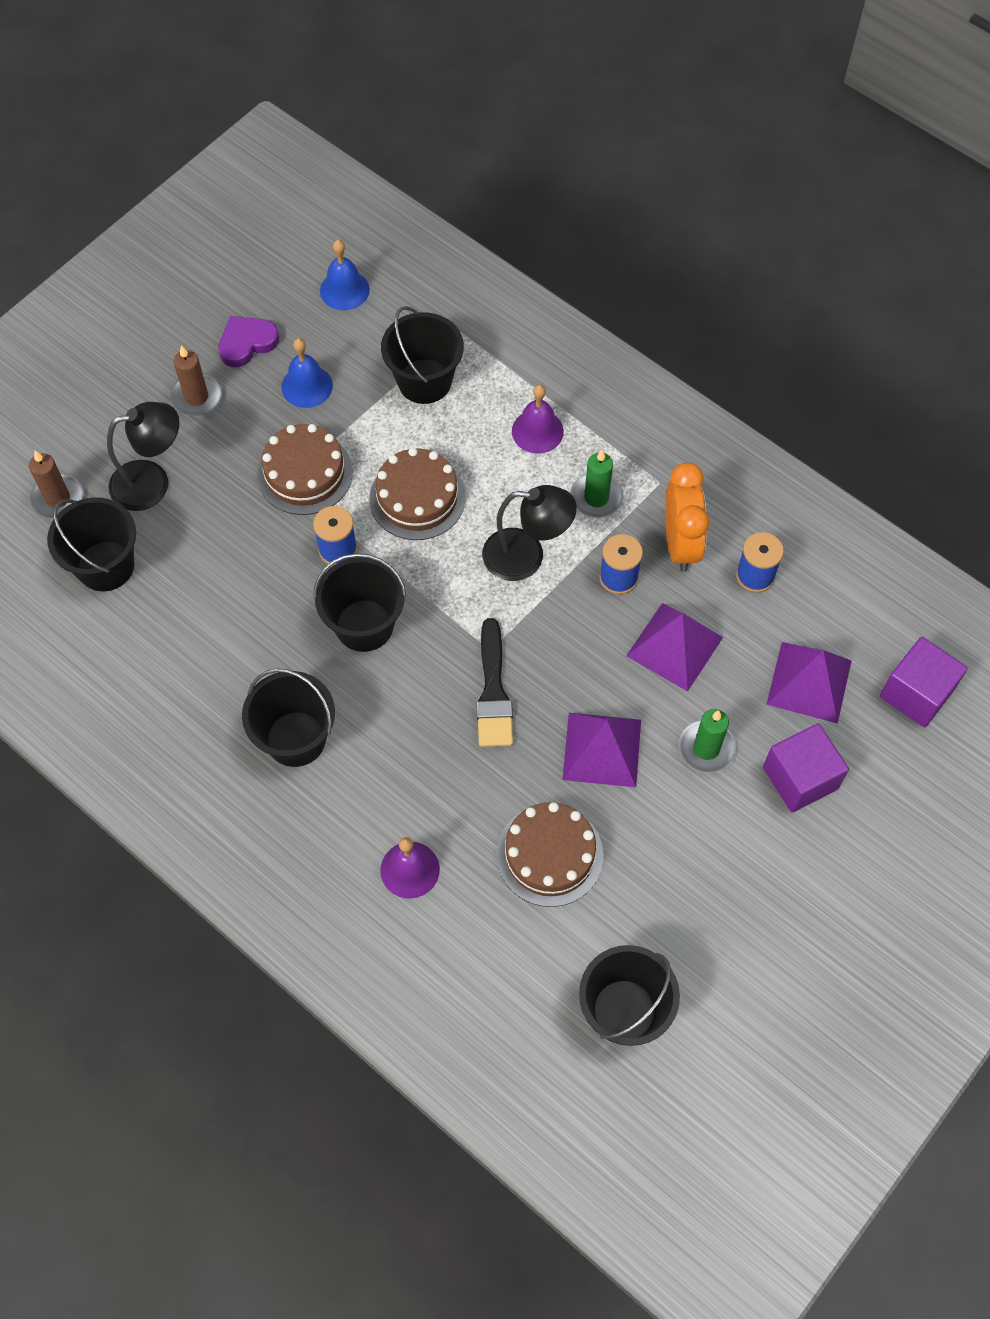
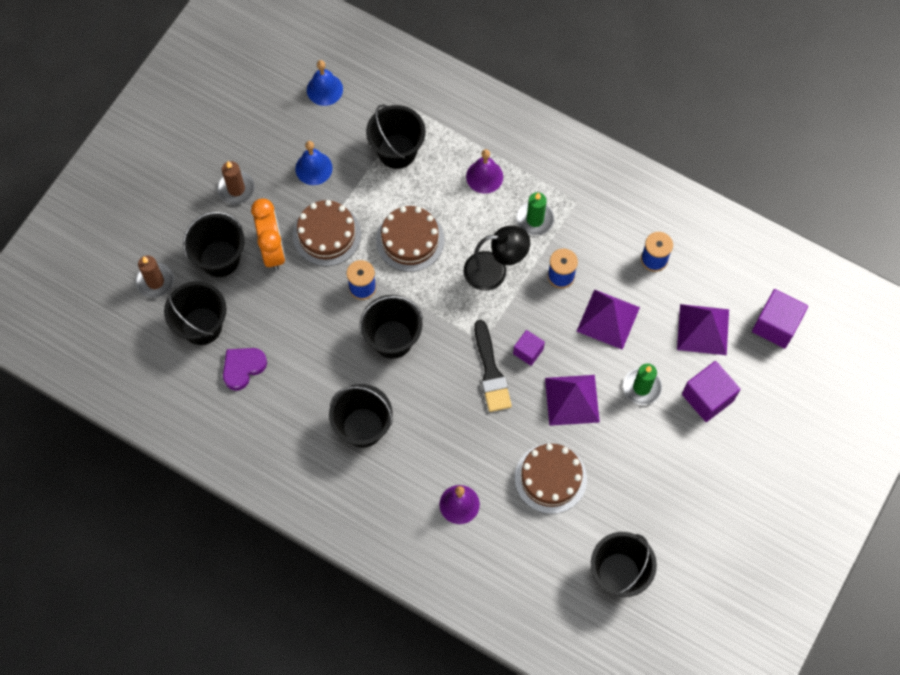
camera: 10 degrees left, 5 degrees up
(152, 482) = (220, 258): black lamp -> black bucket
(247, 343) = (263, 142): purple heart -> purple heart (243, 368)
(552, 672) = (528, 351): none -> purple cube
(680, 544) = (599, 244): orange clock -> orange clock (272, 249)

